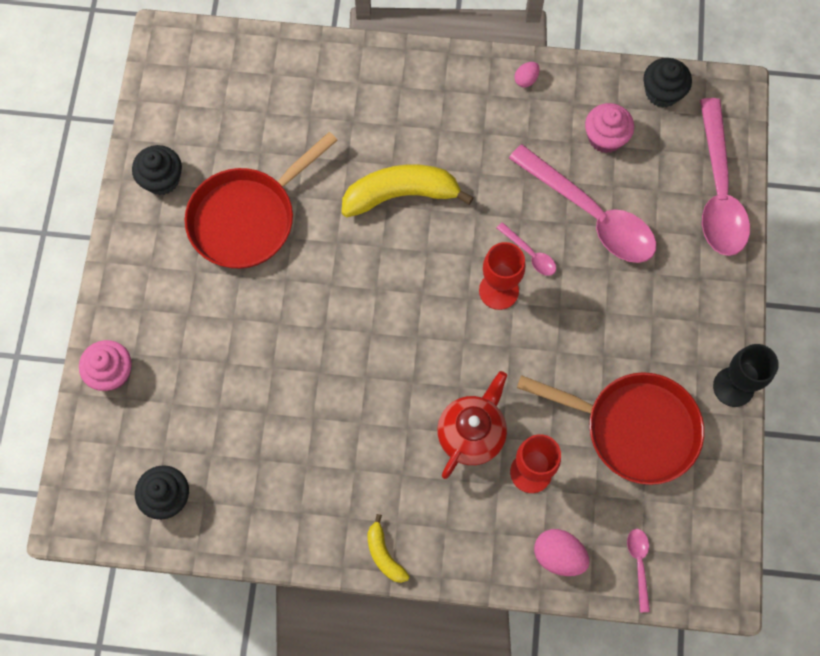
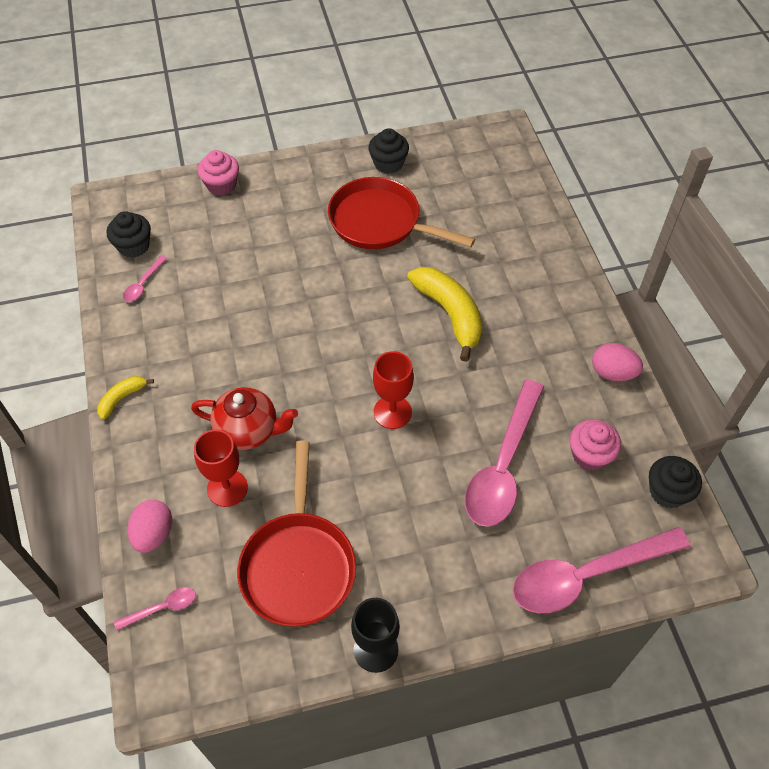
camera: 70 degrees right, 15 degrees down
(526, 80) = (612, 373): pink egg -> pink egg, size x1.73
(530, 254) = (439, 426): pink spoon -> pink spoon (143, 284)

